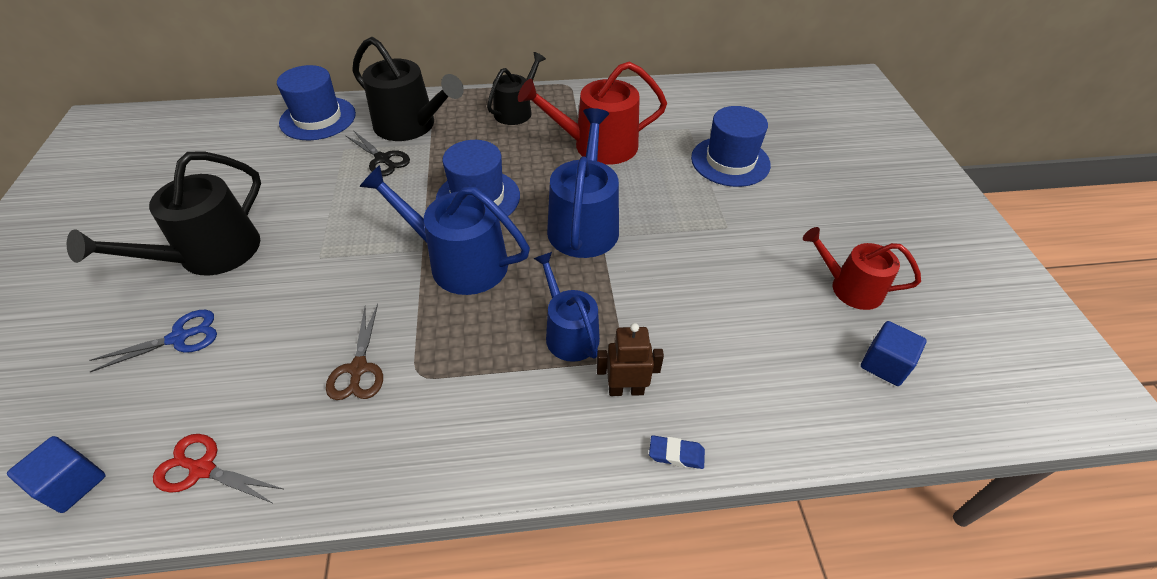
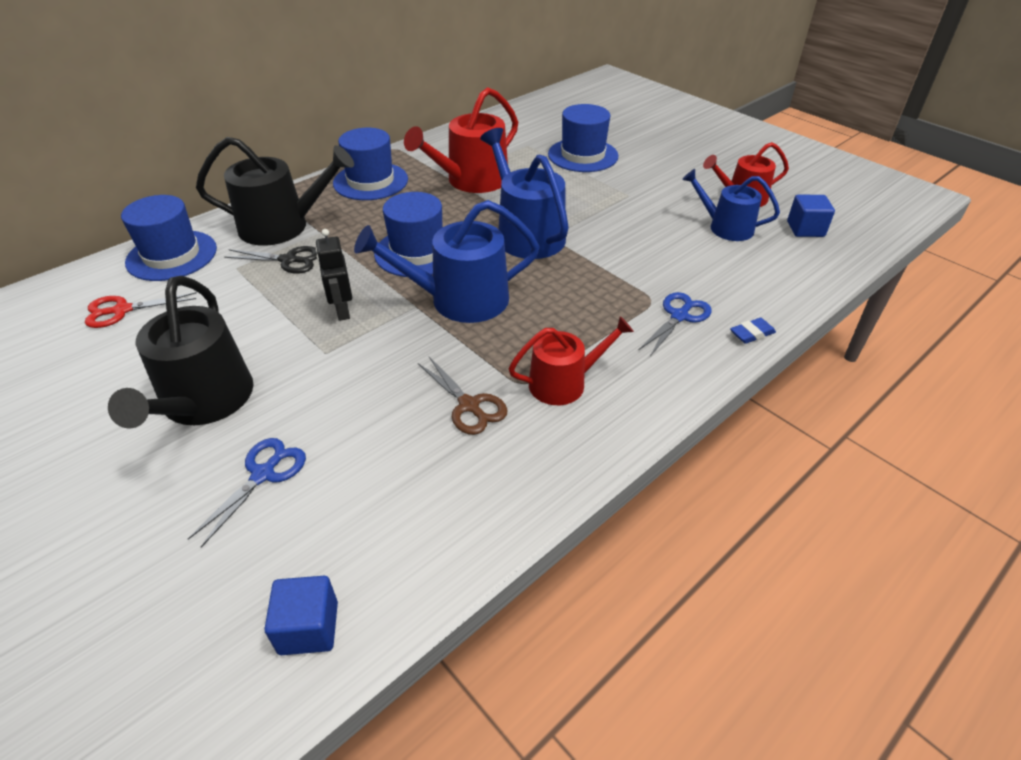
camera: 35 degrees left, 5 degrees down
(202, 469) = (424, 541): red scissors -> red scissors (122, 310)
(369, 225) = (342, 311): none -> black robot
(449, 395) = (564, 383): none -> red watering can
(516, 111) = (370, 181): black watering can -> blue hat
(569, 333) = (601, 304): blue watering can -> blue watering can (725, 227)
(626, 389) = (679, 316): brown robot -> blue scissors

